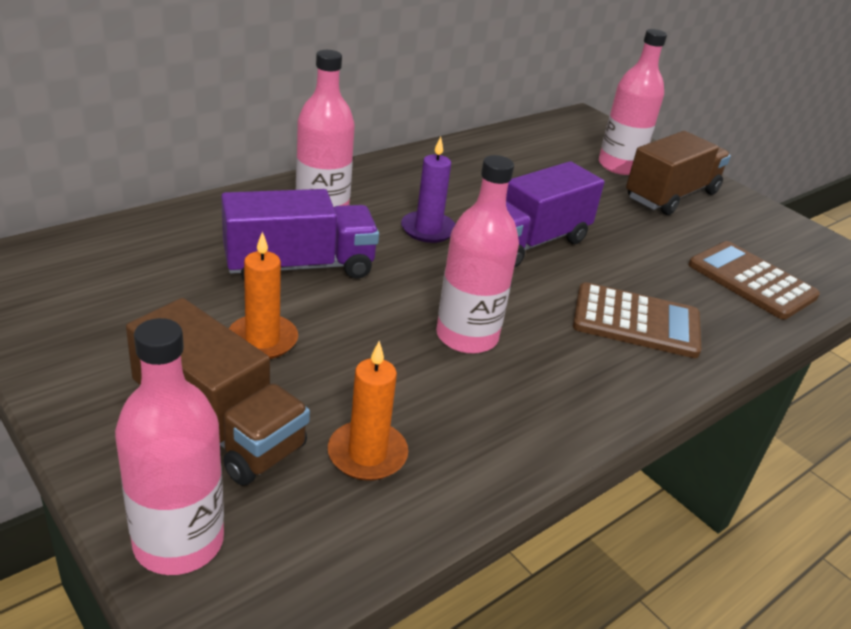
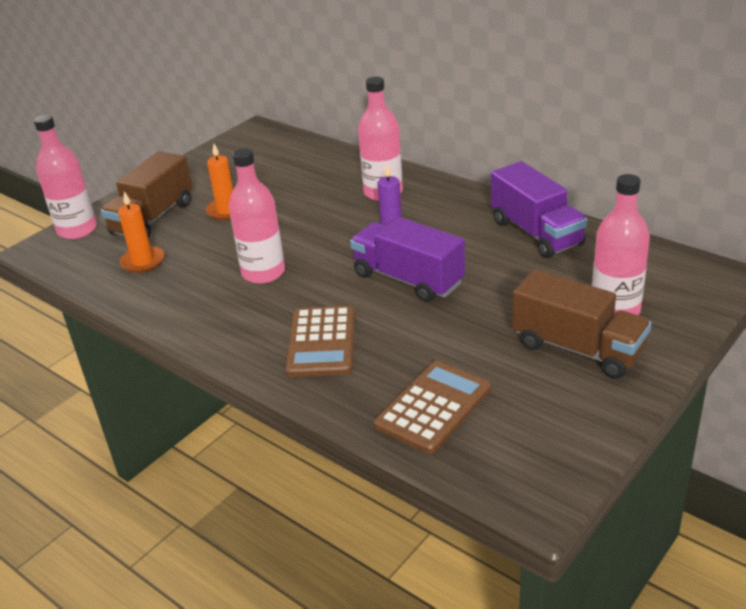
camera: 85 degrees right, 0 degrees up
(299, 266) = (309, 202): purple truck -> purple truck (536, 233)

